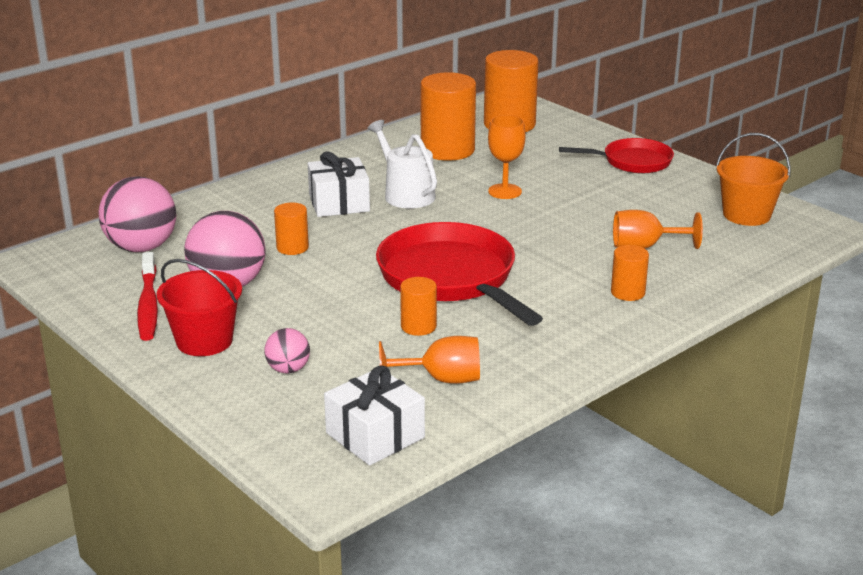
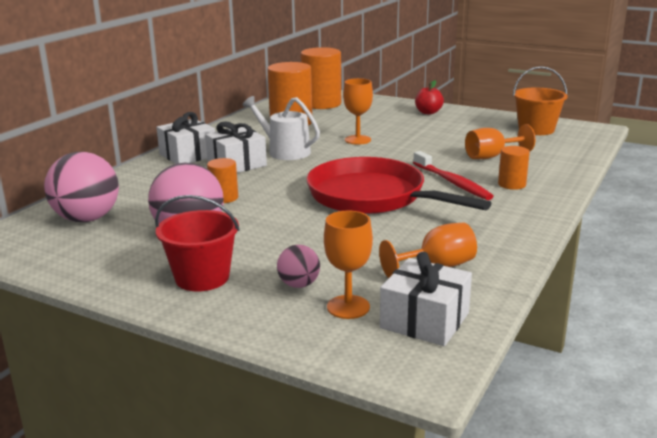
camera: 20 degrees left, 5 degrees down
(148, 305) = (126, 259): red toothbrush -> red toothbrush (452, 182)
(295, 180) = (188, 155): none -> white gift
(315, 404) = (348, 307): none -> orange goblet
(418, 326) = (380, 233): orange cylinder -> none
(632, 162) = (428, 112): red pan -> red apple

